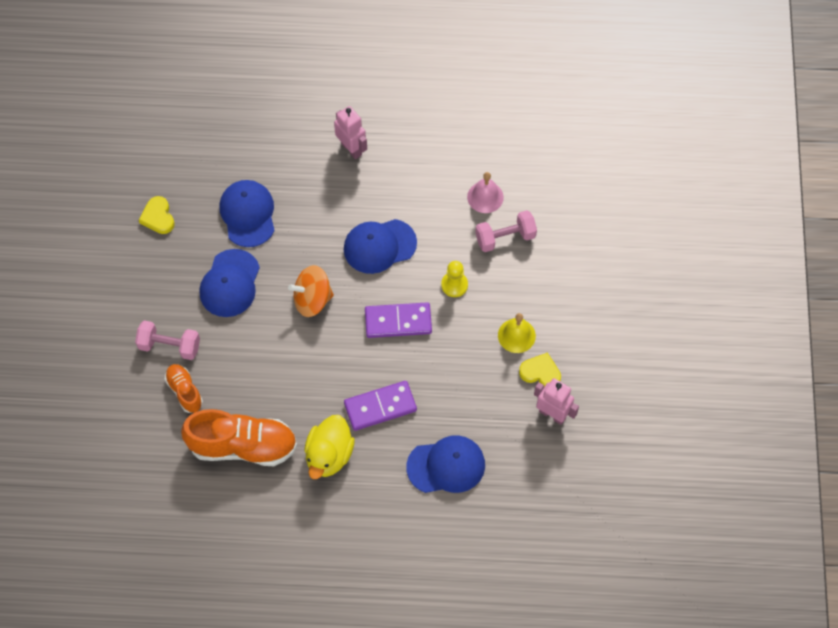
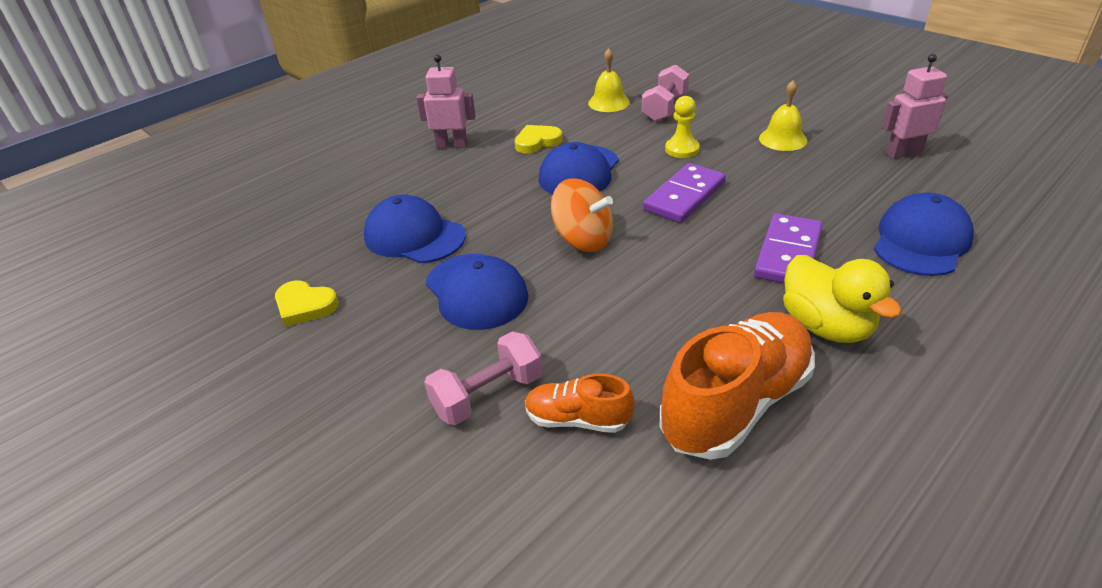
camera: 45 degrees left, 25 degrees down
(312, 300) = (583, 240): orange spinning top -> orange spinning top turned 90 degrees counterclockwise
(485, 197) = (609, 102): pink bell -> yellow bell
(540, 372) = (842, 142): yellow heart -> yellow heart (537, 142)

